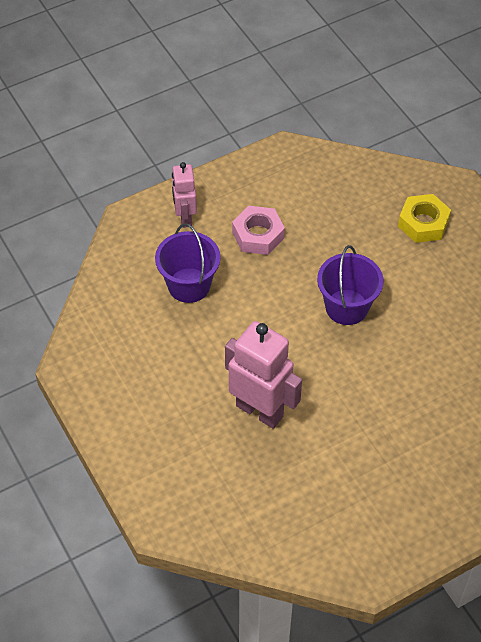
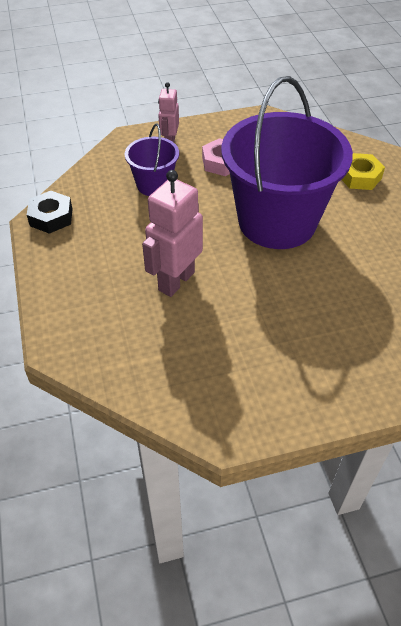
camera: 15 degrees right, 5 degrees down
(85, 357) = (51, 217): none -> black nut
(260, 410) = (176, 281): pink robot -> pink robot turned 105 degrees counterclockwise
(346, 307) = (277, 221): purple bucket -> purple bucket, size x2.11

